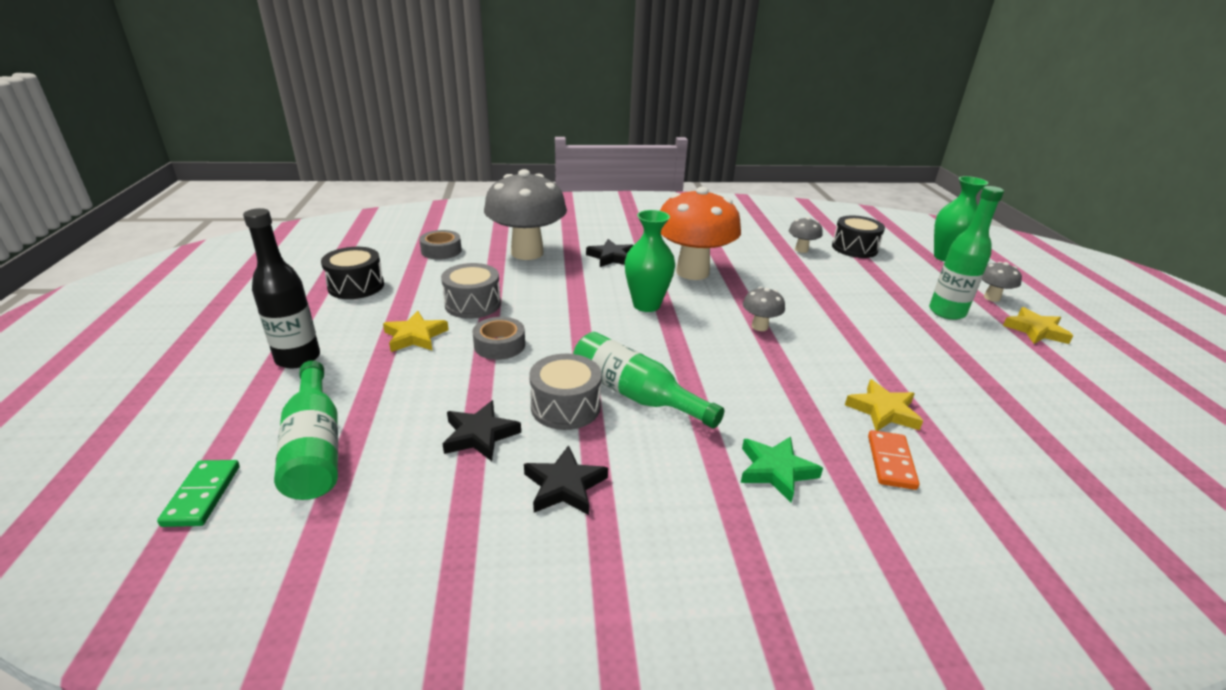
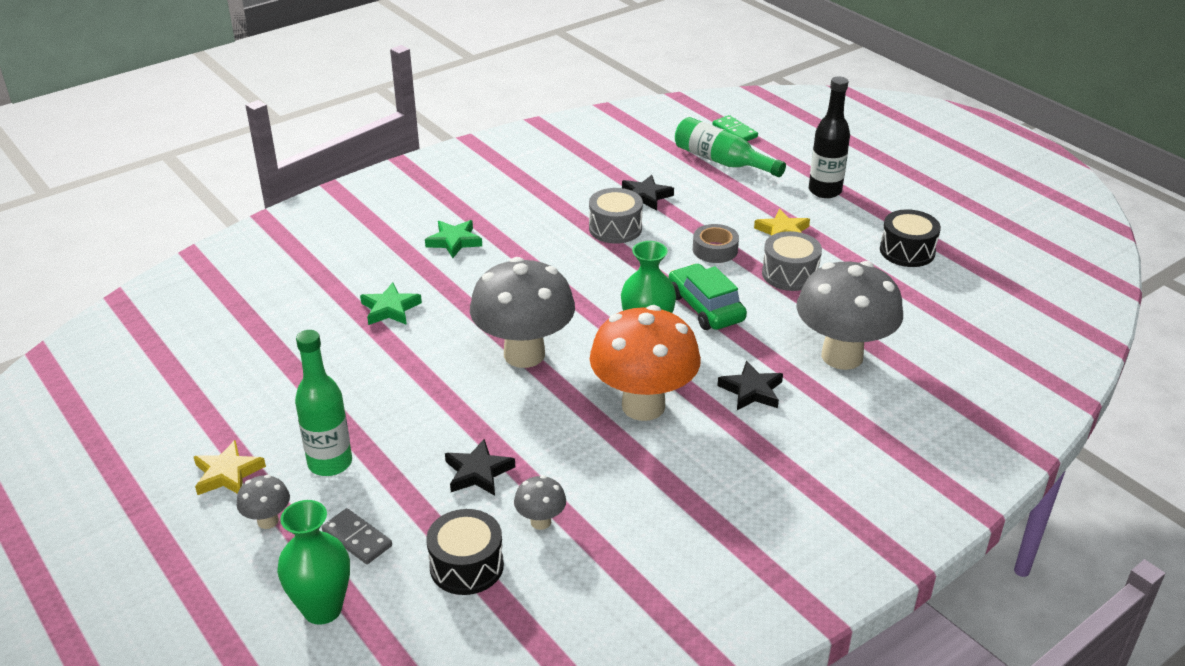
camera: 150 degrees right, 5 degrees up
(441, 251) = (922, 320): grey tape -> none
(564, 486) = (569, 193): black star -> black star (478, 472)
(575, 307) = (705, 307): none -> green car
(635, 395) = (578, 253): green bottle -> none
(759, 326) = (524, 354): grey mushroom -> grey mushroom, size x2.31
(883, 411) = (390, 309): yellow star -> green star
(890, 462) = (380, 273): orange domino -> none
(924, 274) = (357, 539): none -> grey domino

